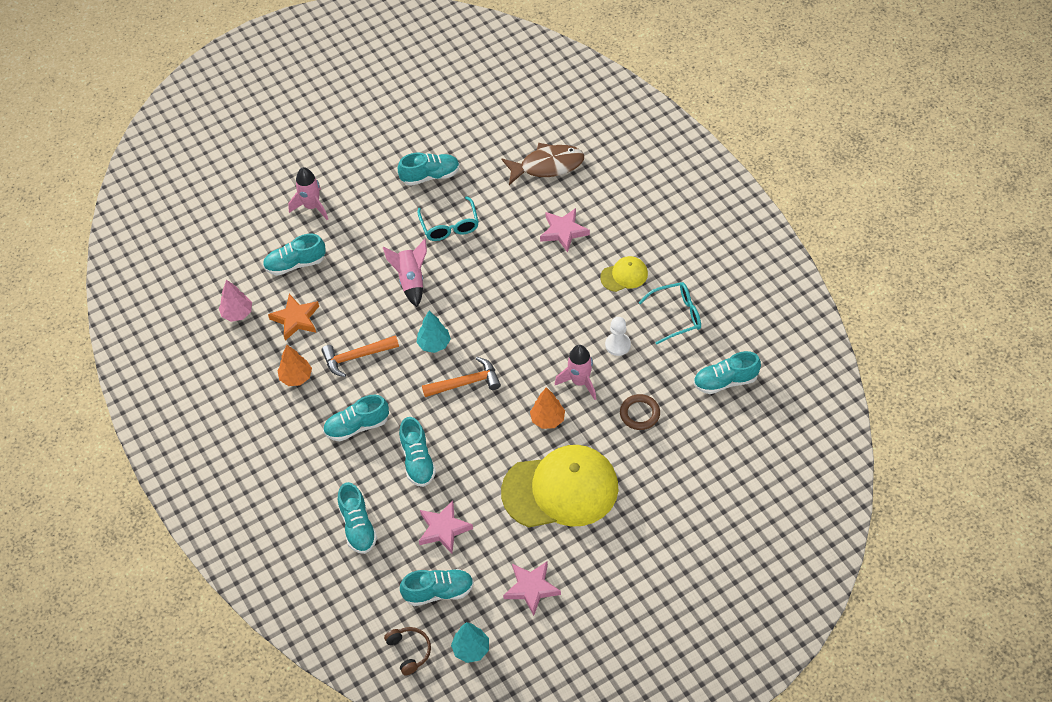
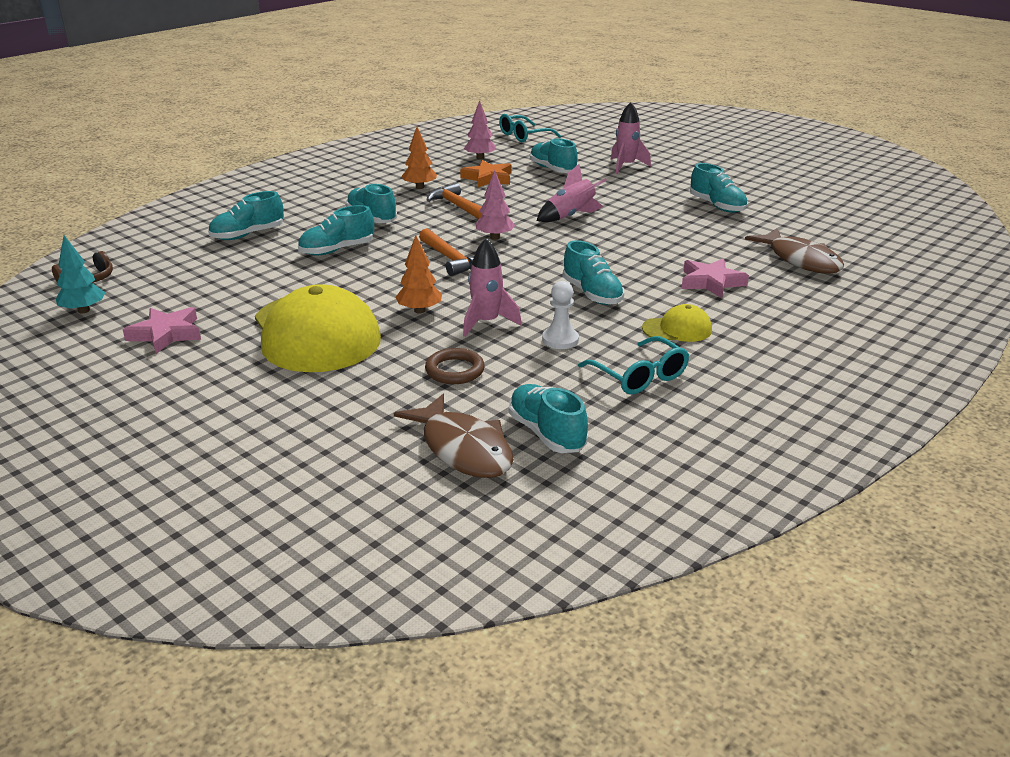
camera: 70 degrees right, 25 degrees down
(434, 344) = (494, 237): turquoise tree -> pink tree
(438, 592) = (164, 283): turquoise shoe -> turquoise shoe (592, 294)
(443, 529) = (248, 274): pink star -> none
(450, 226) = (659, 223): turquoise glasses -> turquoise glasses (523, 136)
(624, 275) = (677, 329): yellow cap -> yellow cap turned 60 degrees counterclockwise
(730, 427) = (463, 449): none -> brown fish

